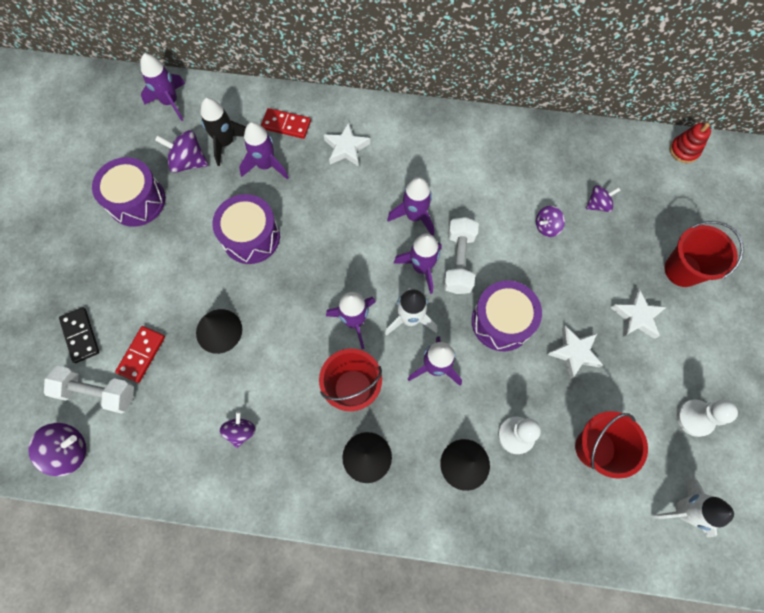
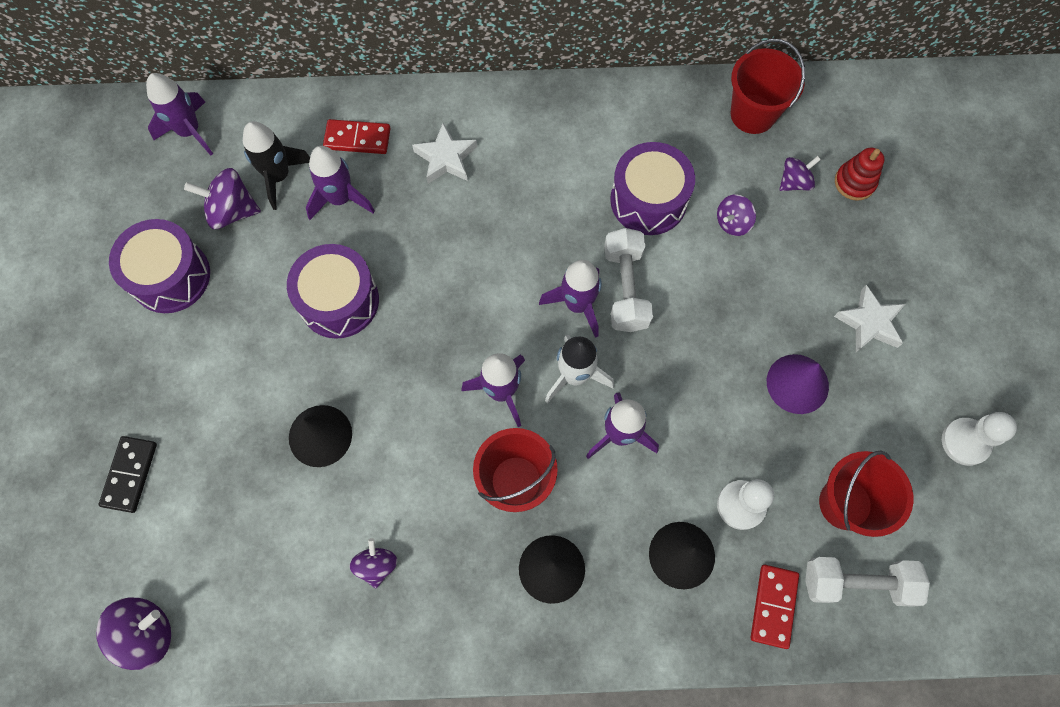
camera: 10 degrees left, 0 degrees up
(81, 335) = (130, 475): black domino -> black domino turned 45 degrees clockwise
(98, 392) = (170, 548): white dumbbell -> white dumbbell (857, 583)
(142, 355) = (220, 486): red domino -> red domino (773, 606)
(414, 216) = (555, 236): purple rocket -> none
(501, 321) = (696, 359): purple drum -> purple drum (648, 200)
(574, 352) = (797, 383): white star -> purple cone
(682, 270) = (917, 251): red bucket -> red bucket (753, 114)
(682, 509) = (968, 562): white rocket -> none
(684, 150) = (893, 92): red stacking toy -> red stacking toy (854, 182)

